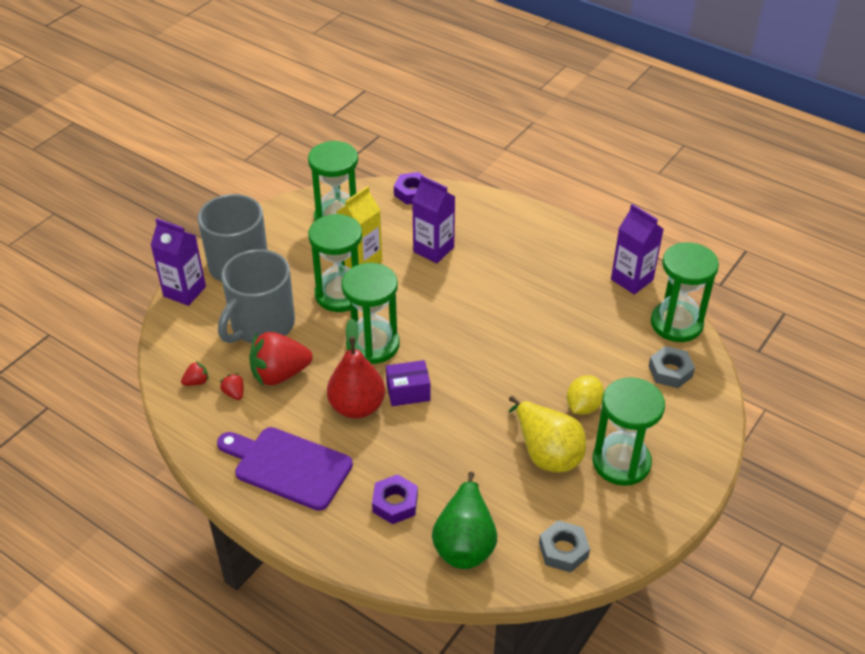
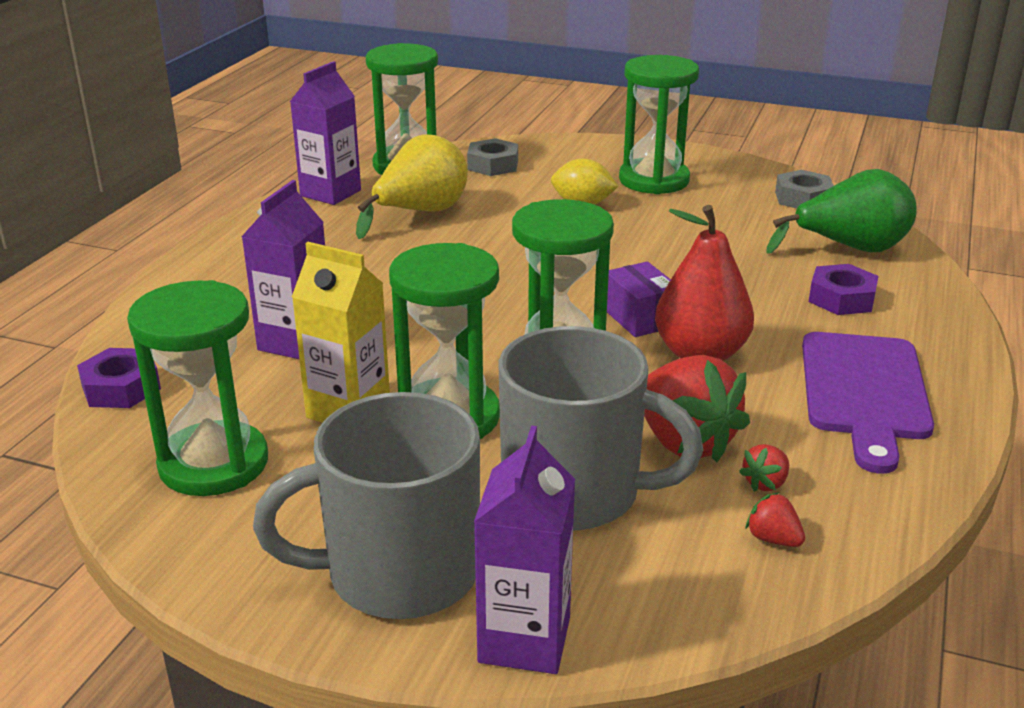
camera: 105 degrees left, 15 degrees down
(546, 452) = (673, 218): yellow pear -> yellow pear (420, 213)

